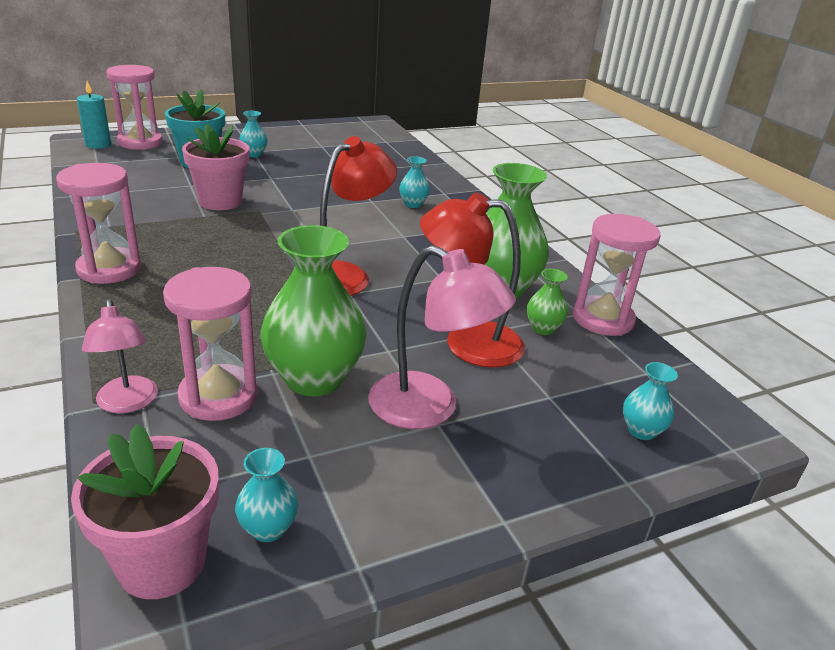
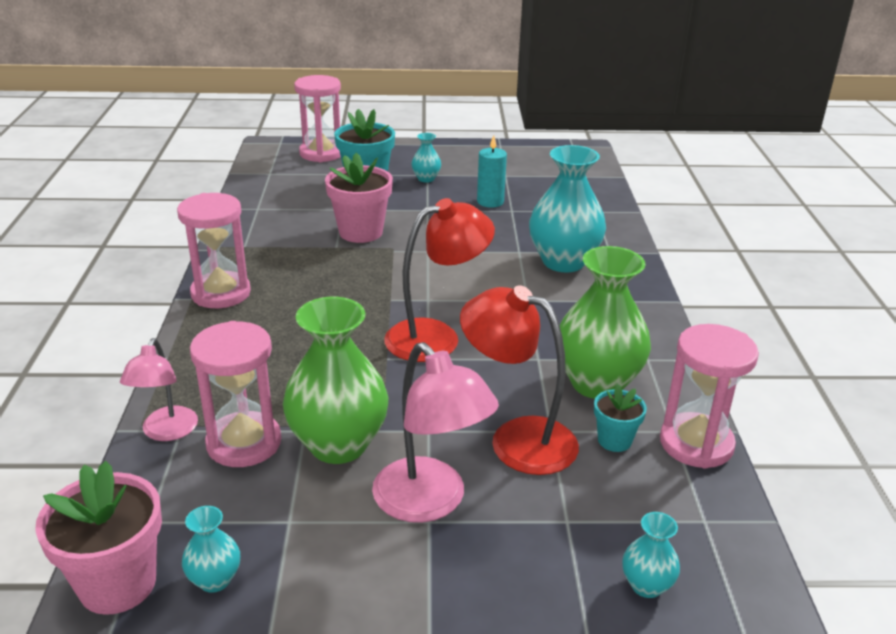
camera: 25 degrees right, 0 degrees up
(98, 144) = (281, 152): turquoise candle -> turquoise candle (490, 202)
(413, 204) = (563, 262): turquoise vase -> turquoise vase, size x2.15
(543, 328) = (614, 440): green vase -> turquoise flower pot

